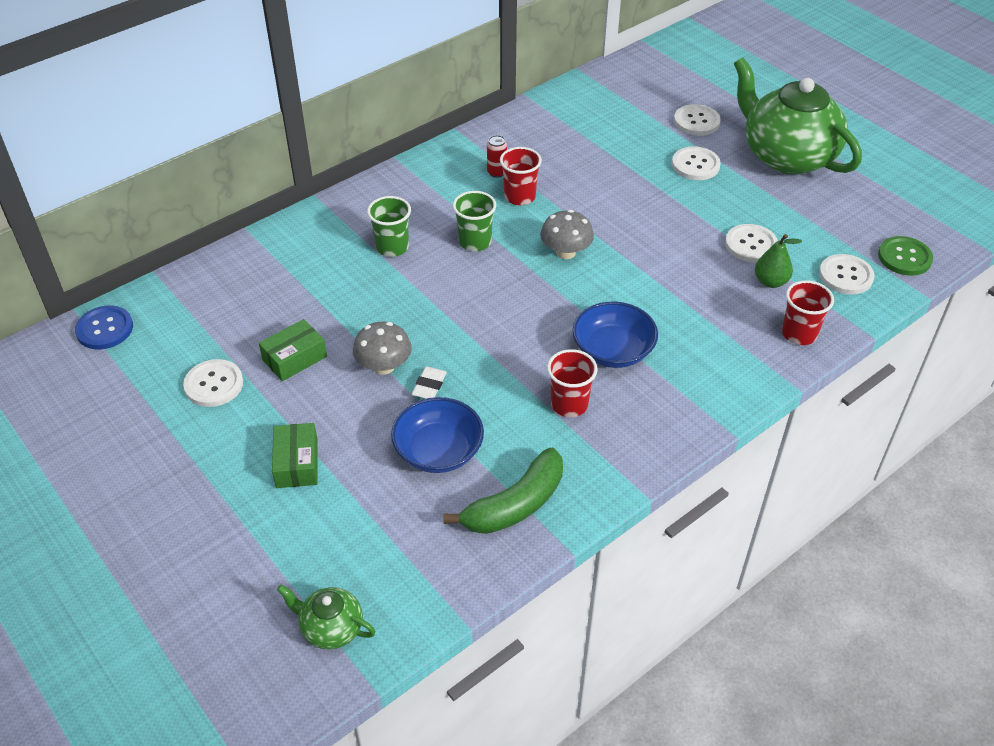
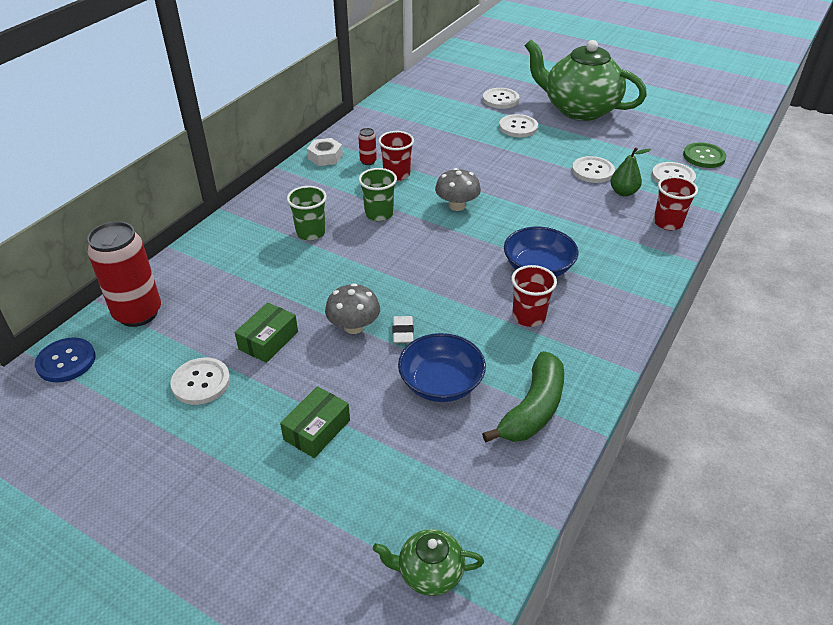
camera: 20 degrees left, 5 degrees down
(186, 296) = (138, 313): none -> red can
(297, 463) = (317, 430): green box -> green box turned 60 degrees clockwise
(453, 156) = (325, 157): none -> white nut

